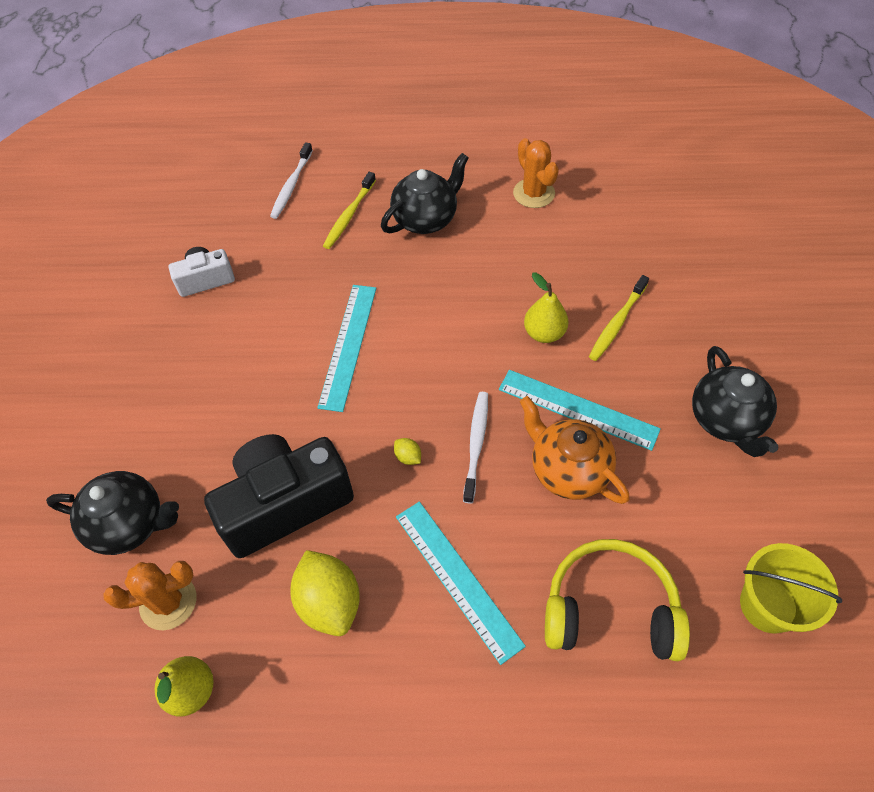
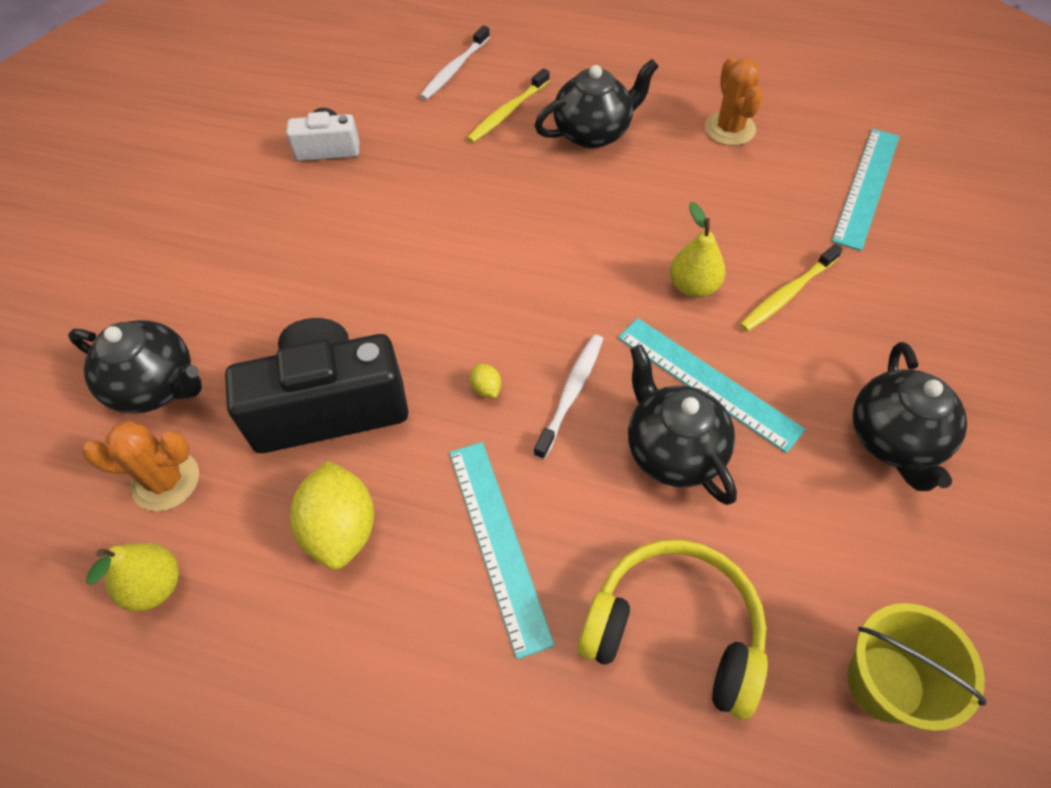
camera: 15 degrees right, 0 degrees up
(348, 345) = (459, 250): turquoise ruler -> turquoise ruler (866, 187)
(568, 470) = (673, 450): orange teapot -> black teapot

